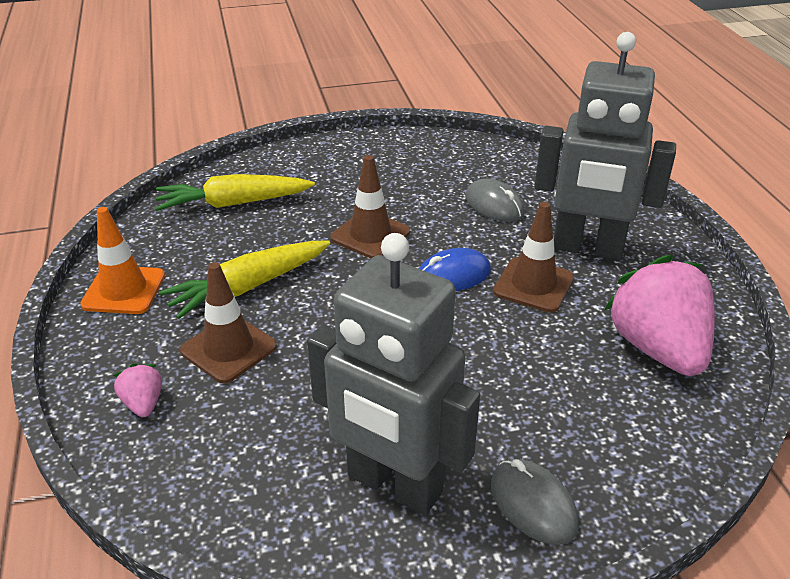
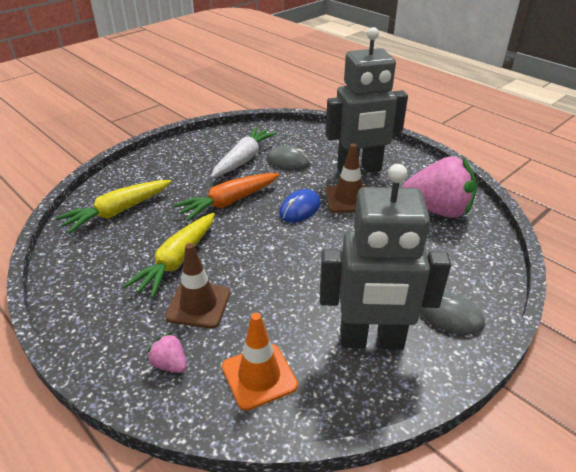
camera: 30 degrees left, 0 degrees up
(124, 290) = (86, 296): orange traffic cone -> orange traffic cone (259, 376)
(370, 235) = (229, 202): brown traffic cone -> orange carrot
(436, 184) = (243, 159): none -> white carrot
(657, 348) = (438, 210): pink strawberry -> pink strawberry turned 150 degrees clockwise

